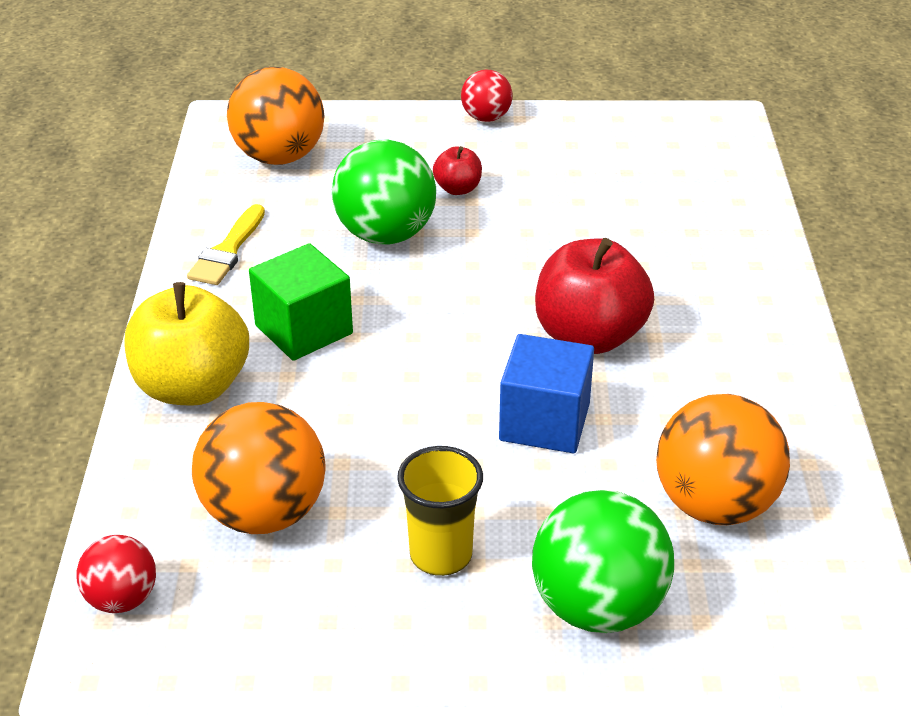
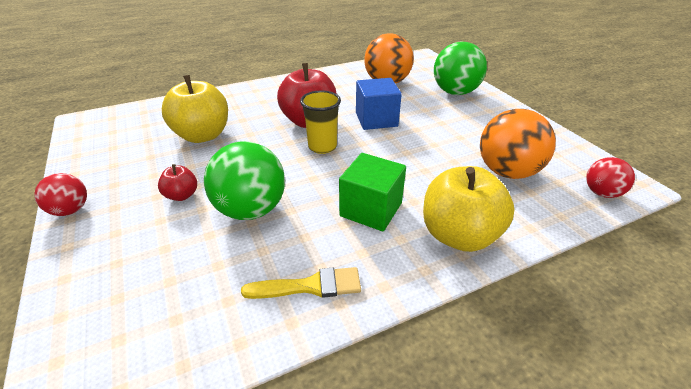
camera: 115 degrees left, 0 degrees up
(279, 157) = (146, 318): orange ball -> none
(441, 555) = (471, 124): yellow cup -> yellow cup (322, 147)
(609, 219) = (203, 135): none -> yellow apple

